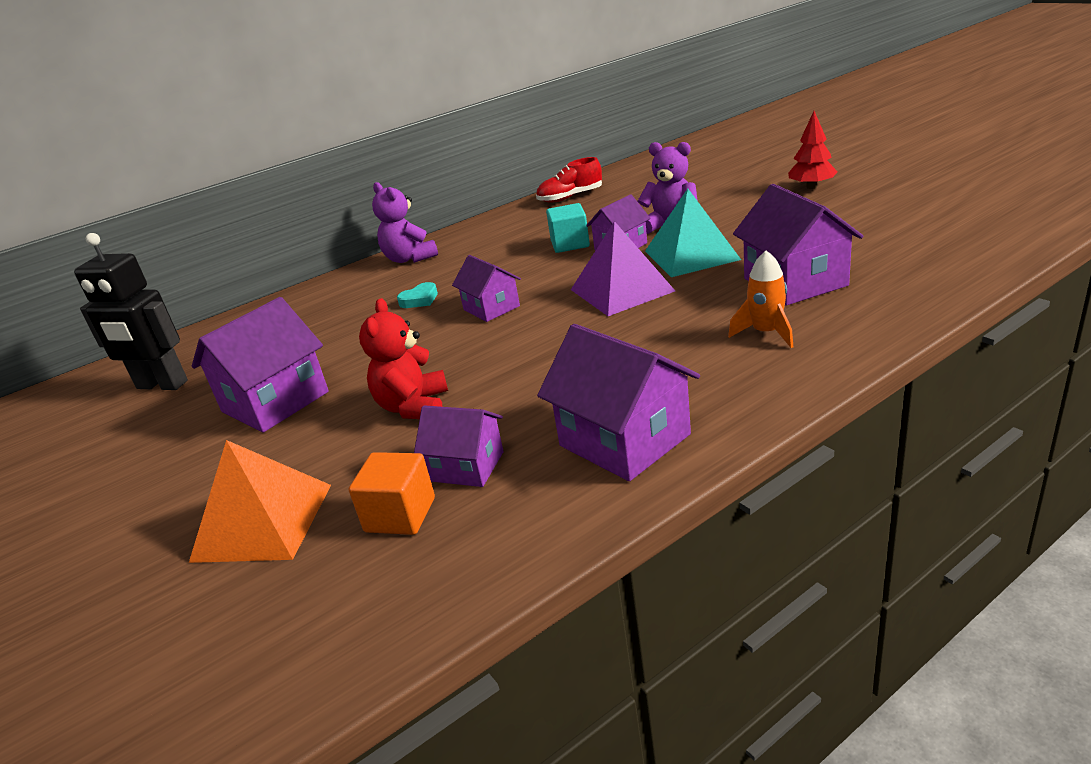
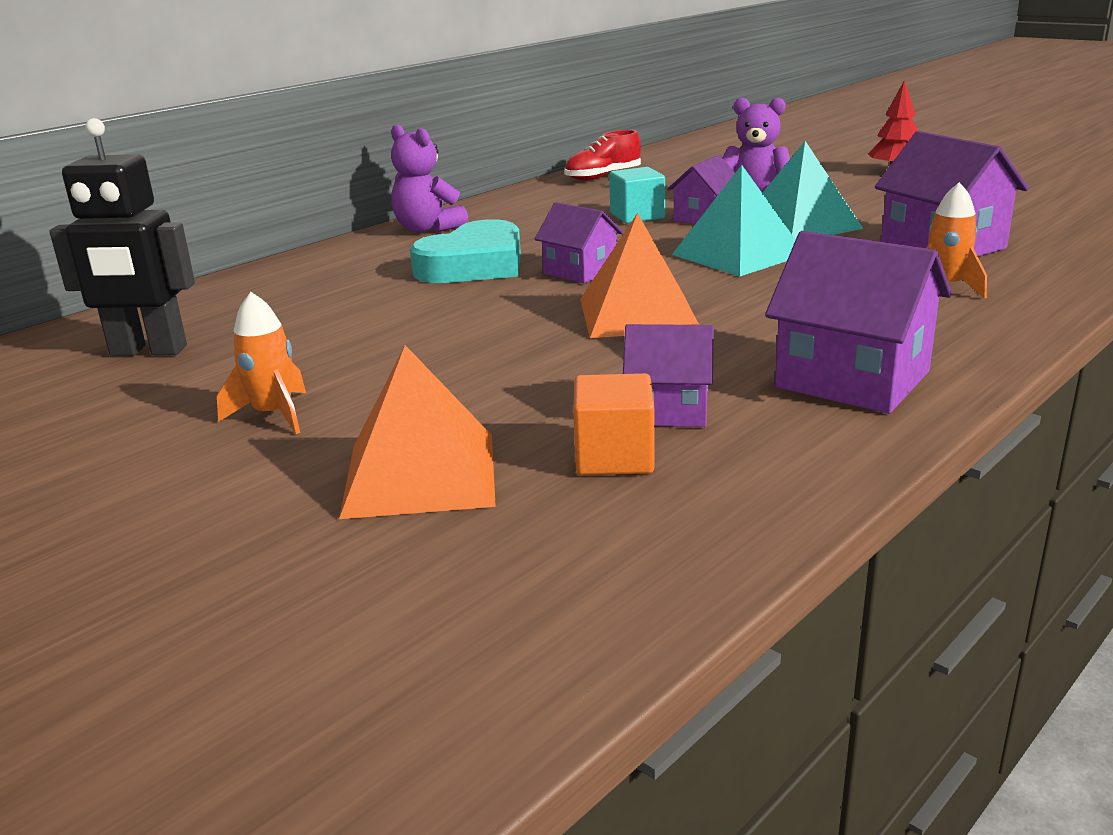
camera: 15 degrees left, 5 degrees down
(204, 454) = (273, 415): none -> orange rocket
(275, 402) = (341, 362): purple house -> none
(413, 407) = (549, 360): red teddy bear -> none
(420, 300) = (474, 265): turquoise heart -> turquoise heart, size x2.31
(506, 358) = (638, 314): none -> orange pyramid
(621, 290) = (738, 254): purple pyramid -> turquoise pyramid

